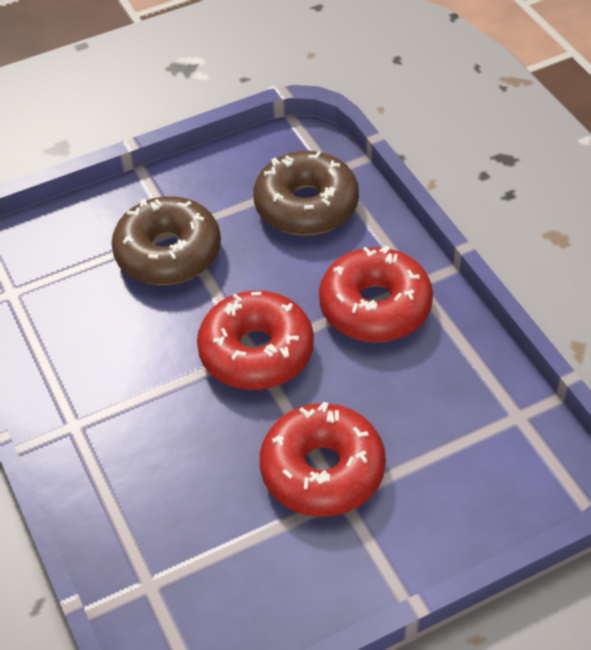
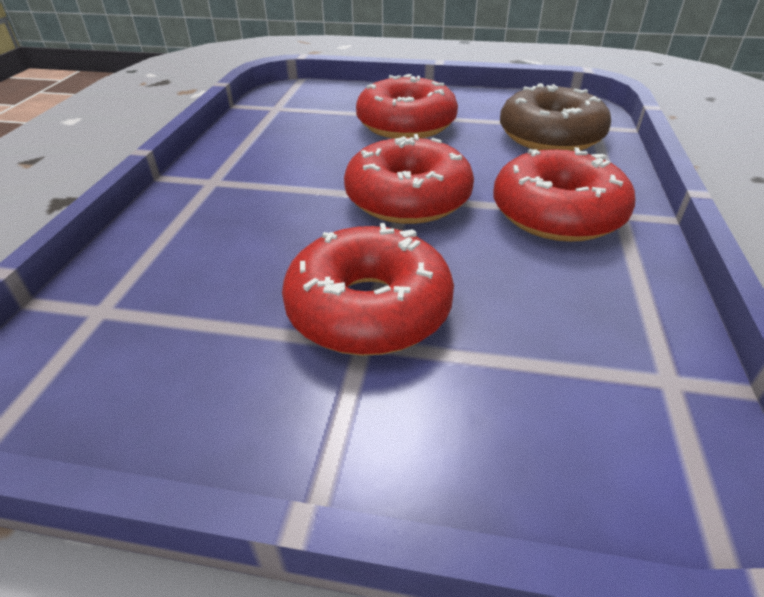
camera: 35 degrees right, 10 degrees down
(168, 253) = (406, 124): brown donut -> red donut

